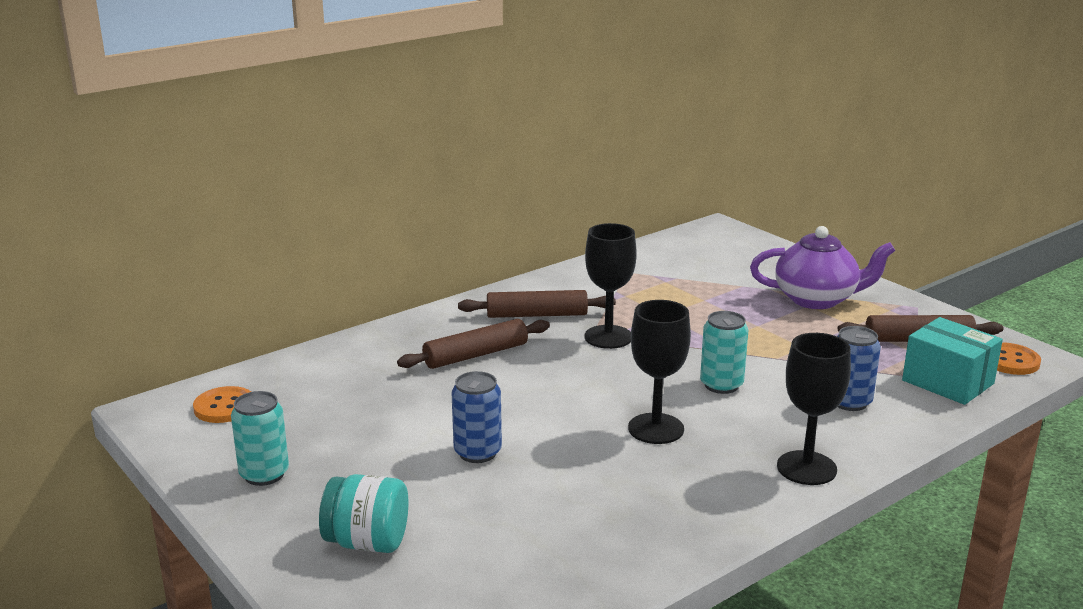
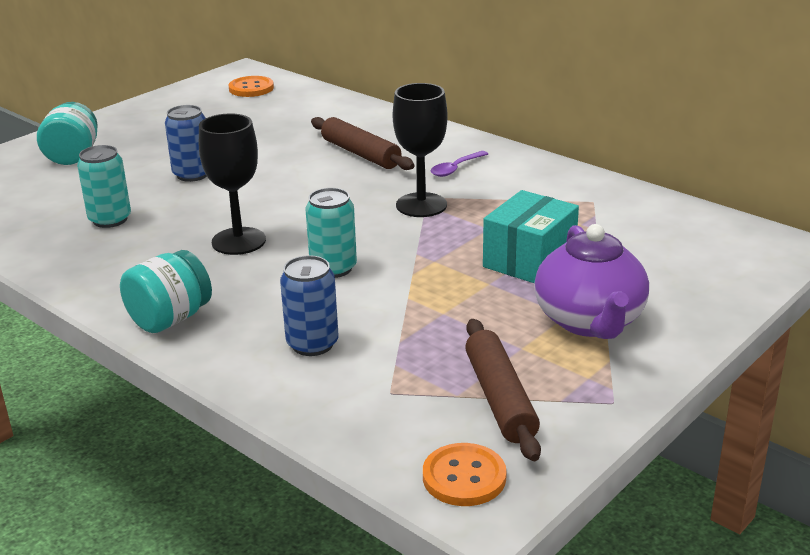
camera: 80 degrees right, 5 degrees up
(264, 474) = (160, 114): turquoise can -> turquoise can (110, 219)
(536, 315) = (455, 168): brown rolling pin -> purple spoon
(806, 468) = (170, 319): black goblet -> turquoise jar
(947, 382) = (381, 417): turquoise box -> turquoise box (529, 260)

